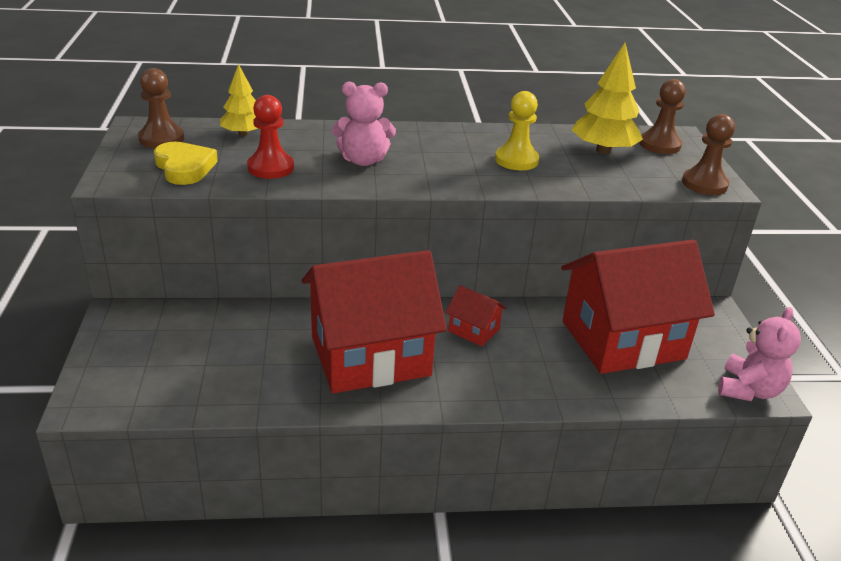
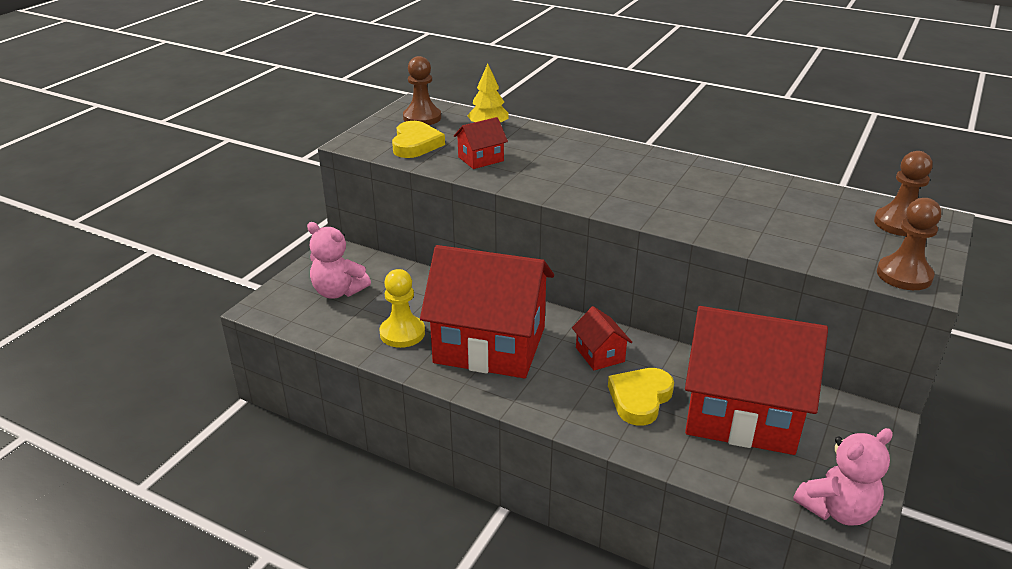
camera: 35 degrees right, 0 degrees up
(270, 168) = (480, 159): red pawn -> red house
(363, 160) = (565, 170): pink teddy bear -> pink teddy bear (338, 291)
(516, 160) = (713, 202): yellow pawn -> yellow pawn (402, 333)
(540, 357) = (640, 399): none -> yellow heart
(603, 150) = (821, 214): yellow tree -> none

